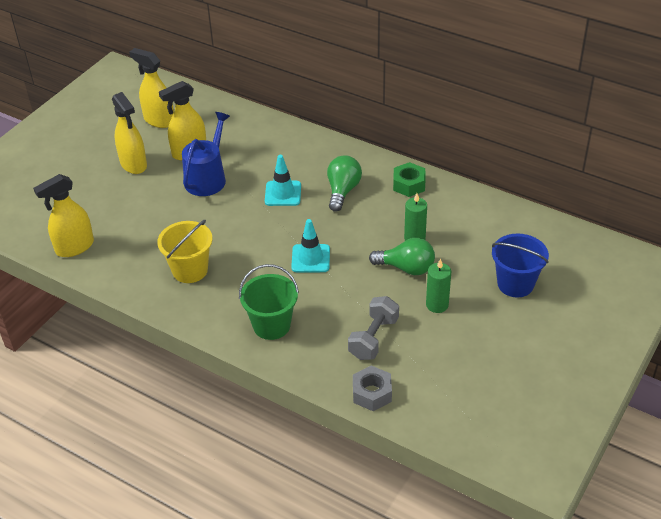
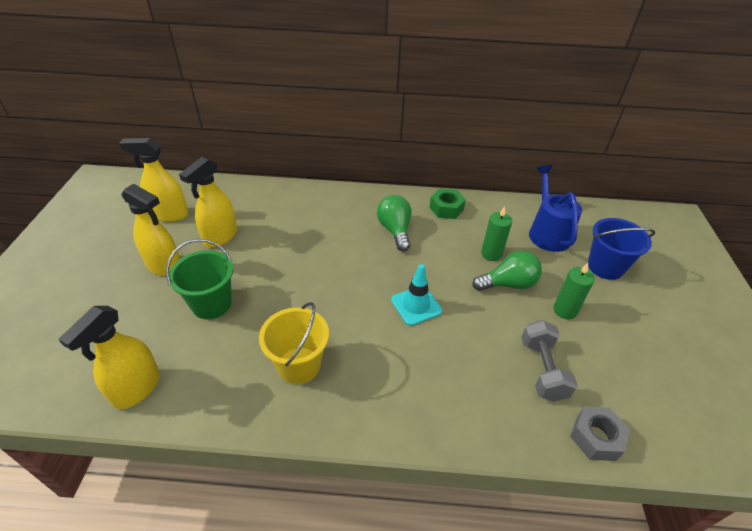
camera: 30 degrees left, 0 degrees up
(207, 178) = (255, 256): blue watering can -> blue watering can (547, 233)
(271, 325) = (433, 398): green bucket -> green bucket (211, 304)
(283, 193) = (342, 249): turquoise traffic cone -> none

